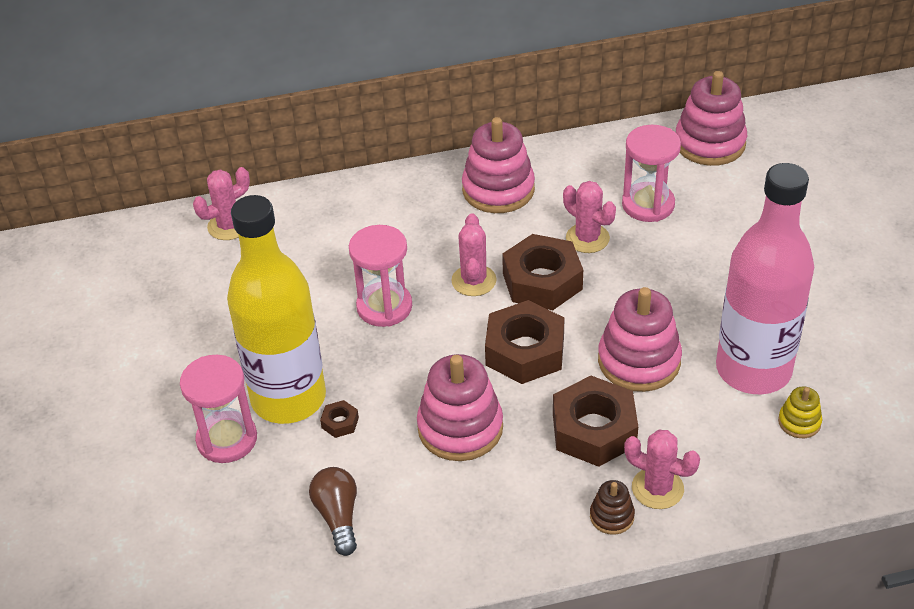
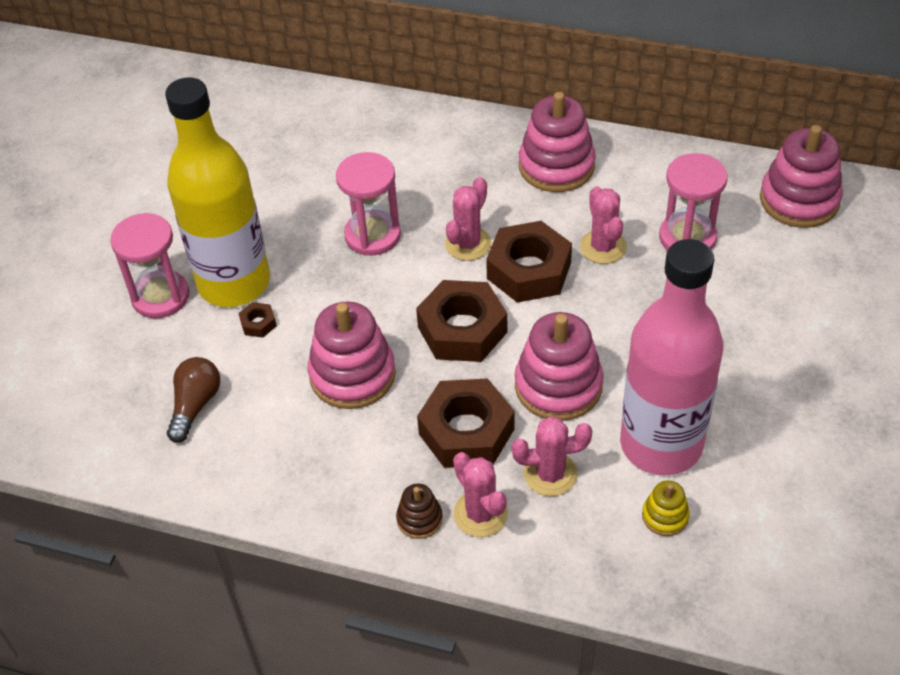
camera: 30 degrees right, 5 degrees up
(229, 226) = (300, 108): pink cactus -> pink cactus (550, 474)

